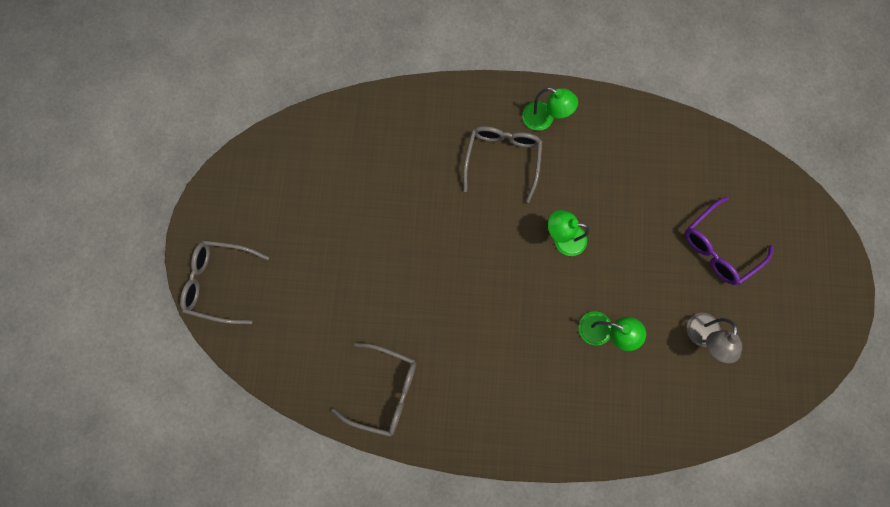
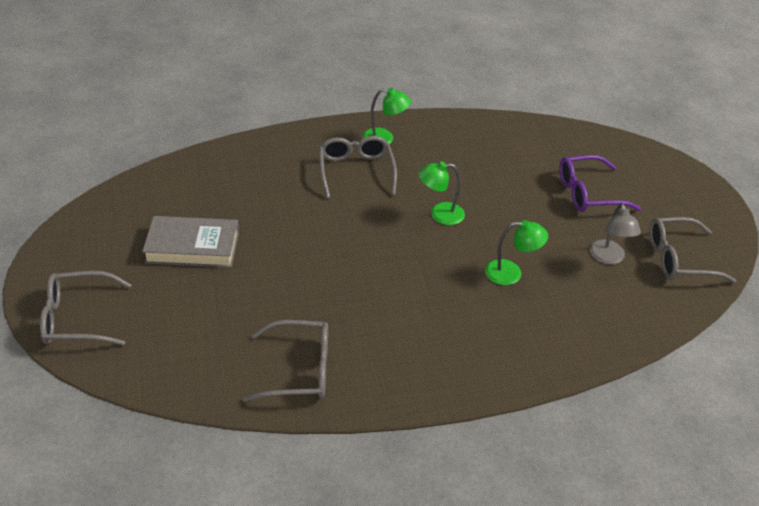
camera: 20 degrees left, 35 degrees down
(330, 223) = (192, 247): none -> grey book
(718, 247) = (588, 193): purple glasses -> purple glasses turned 45 degrees clockwise
(769, 356) = (679, 258): none -> grey glasses

